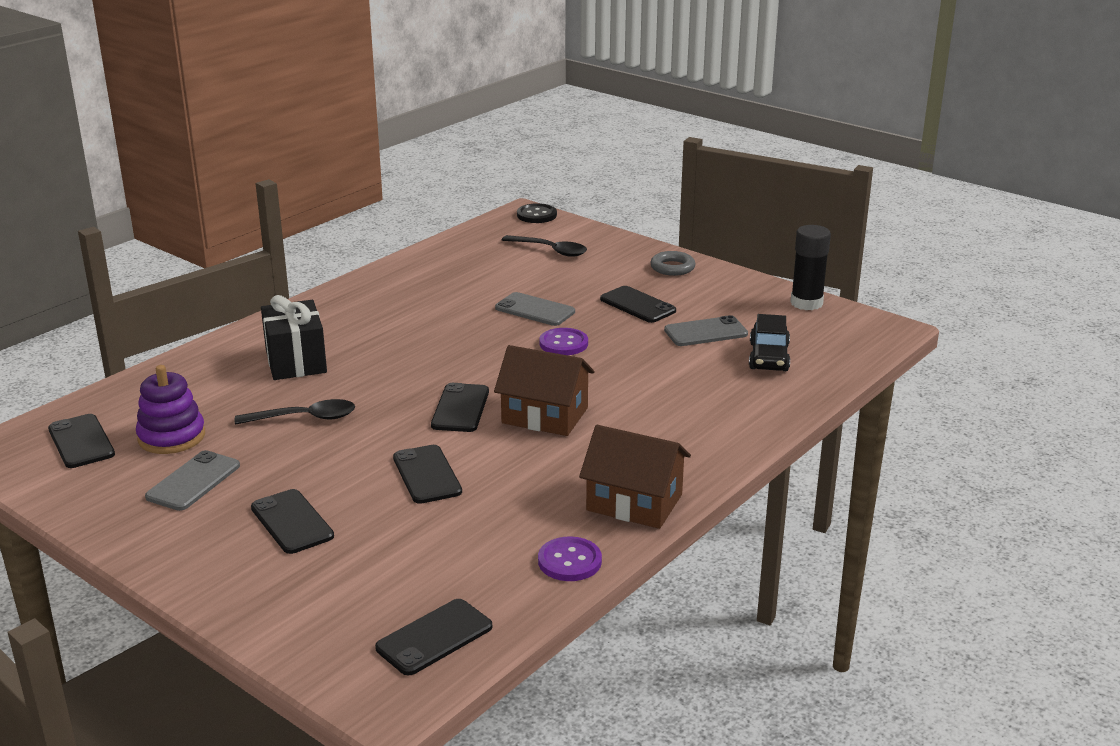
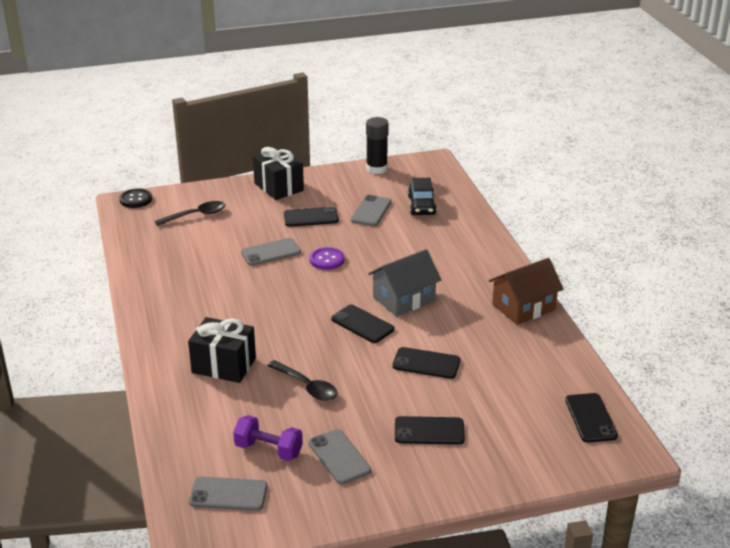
camera: 55 degrees left, 5 degrees up
(81, 442) = (228, 494): black phone -> grey phone
(171, 437) = (268, 450): purple stacking toy -> purple dumbbell
(304, 418) = (307, 386): black spoon -> black spoon turned 105 degrees clockwise
(545, 415) = (404, 299): brown house -> grey house
(569, 561) = (559, 349): purple button -> none
(672, 267) = (279, 187): grey ring -> black gift
(769, 357) = (421, 205): black car -> black car turned 45 degrees clockwise

